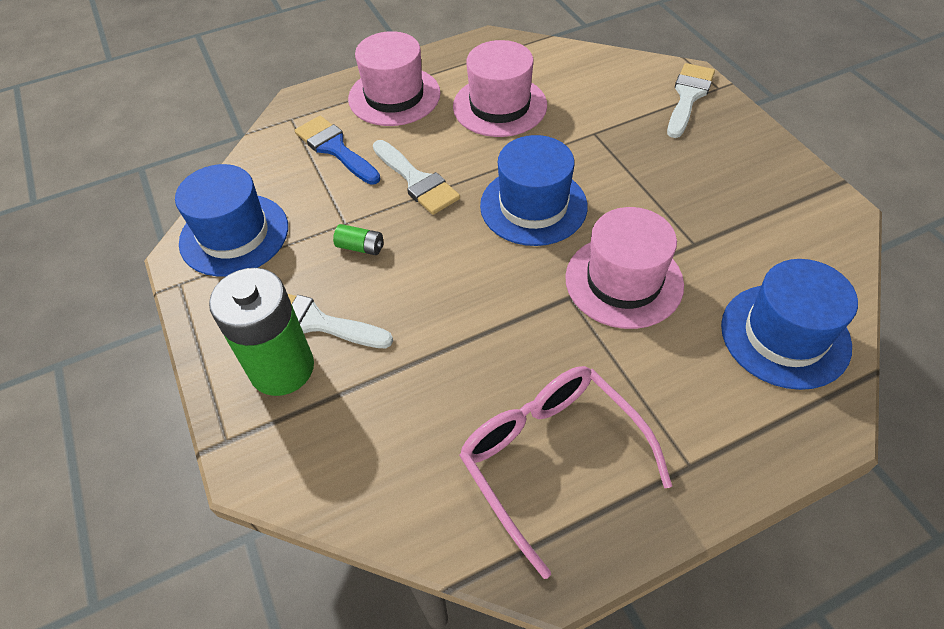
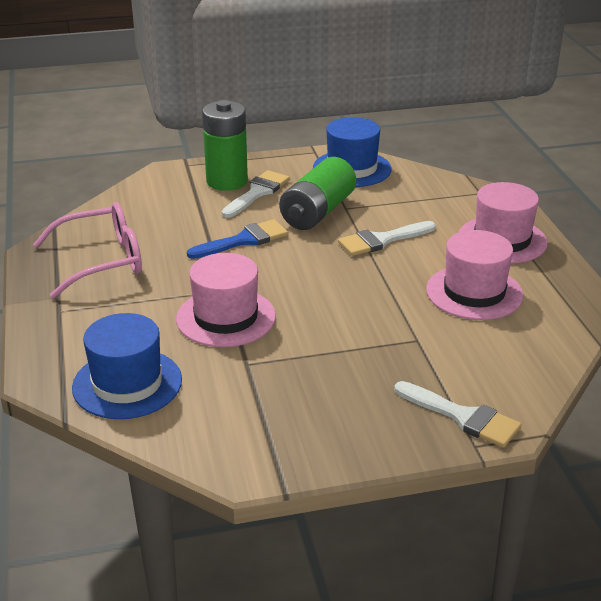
camera: 100 degrees right, 20 degrees down
(335, 148) = (435, 209): blue brush -> blue brush (244, 240)
(360, 247) = (318, 212): green battery -> green battery, size x2.47
(533, 206) = (329, 289): blue hat -> none

